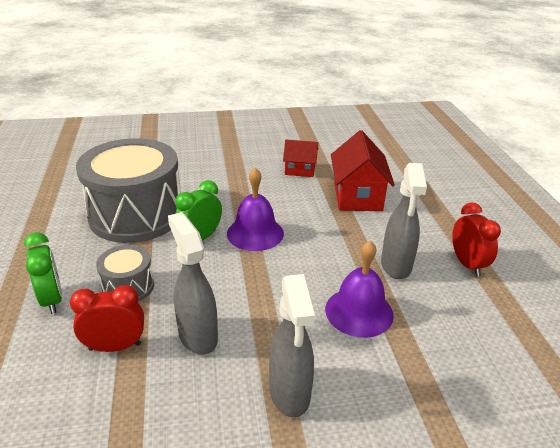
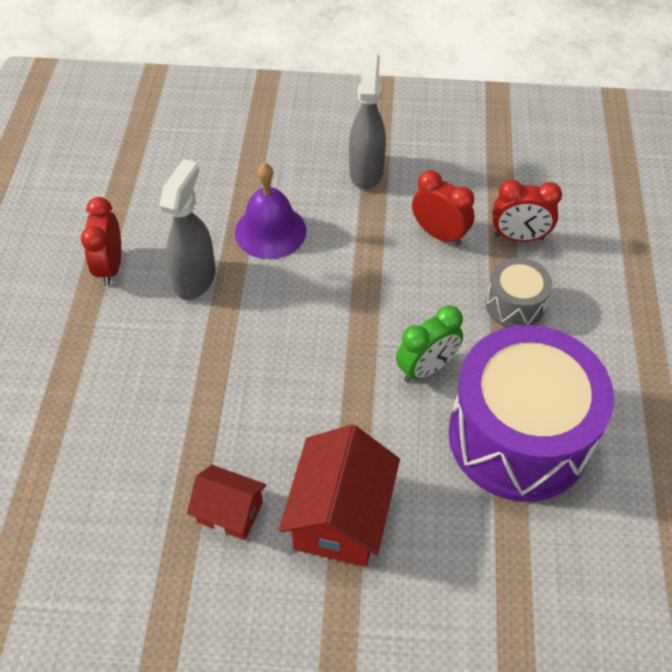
camera: 165 degrees left, 20 degrees up
(52, 299) = (597, 302): green clock -> none
(136, 214) = (518, 436): grey drum -> purple drum
(197, 336) = (439, 234): grey spray bottle -> red clock
(255, 233) = (350, 365): purple bell -> none
(357, 196) = (169, 417): red house -> red house (340, 516)

